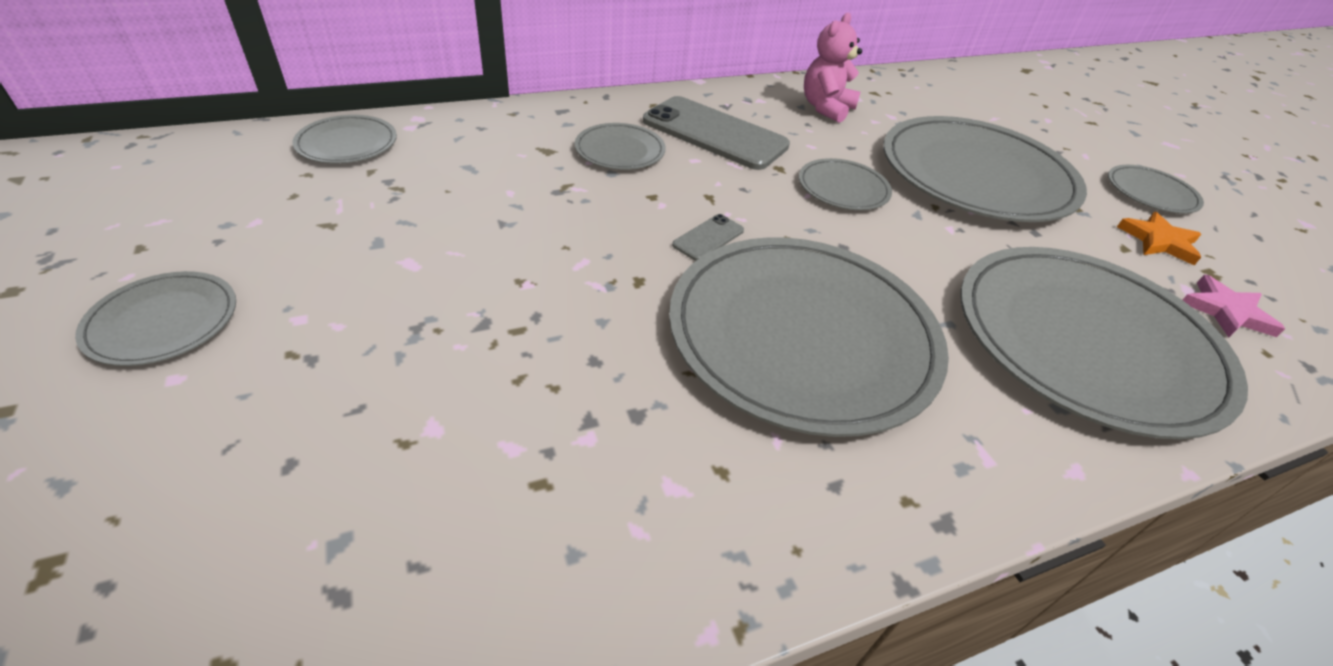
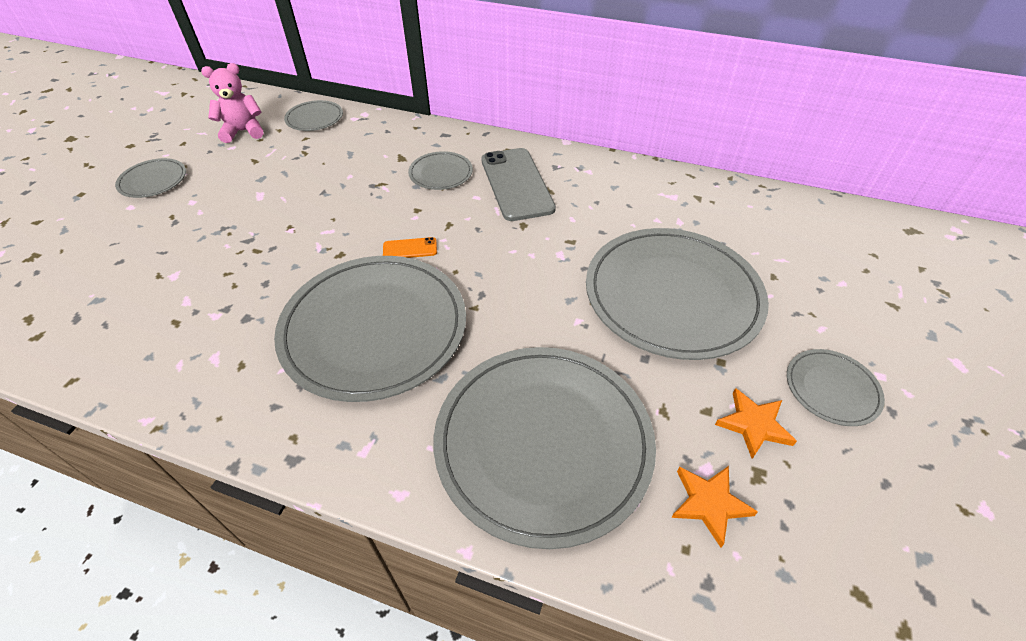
camera: 45 degrees right, 5 degrees up
(708, 238) = (410, 249): grey phone -> orange phone
(826, 108) = (631, 195): pink teddy bear -> pink teddy bear (243, 131)
(843, 188) = (545, 257): grey plate -> none
(1226, 311) = (709, 503): pink star -> orange star

